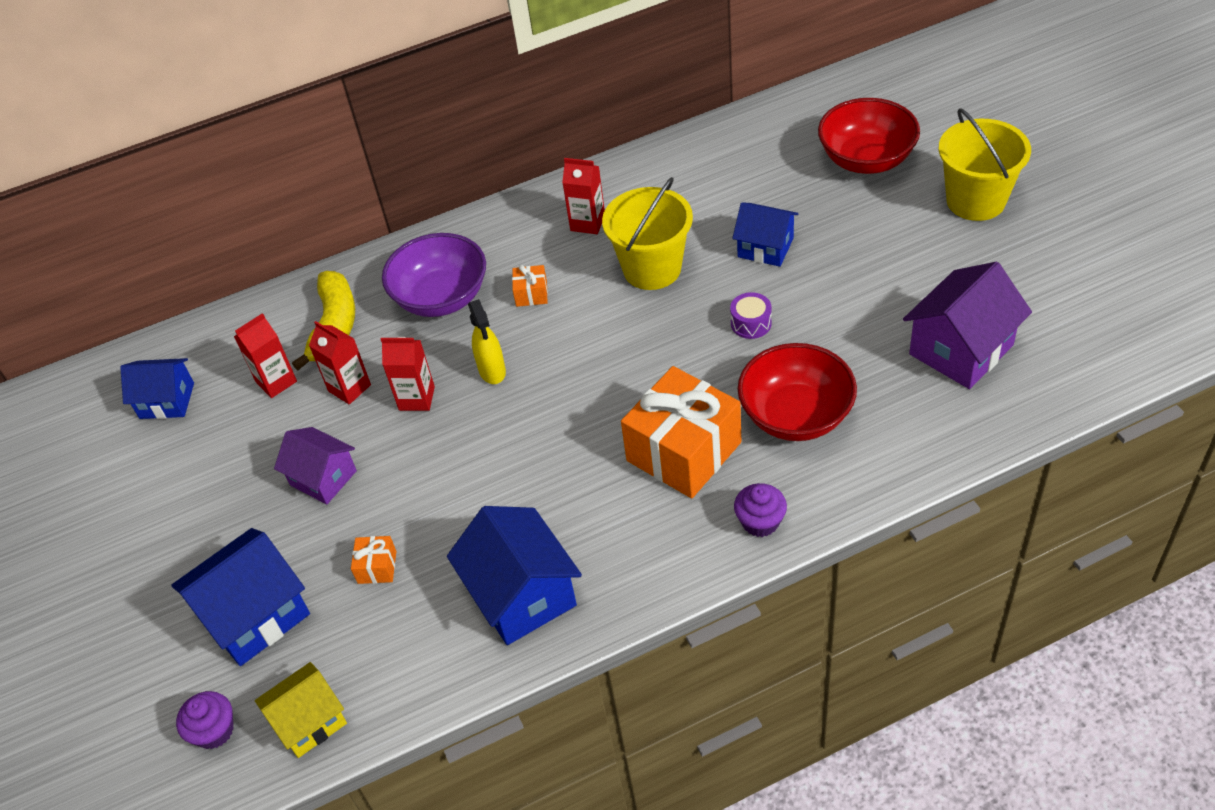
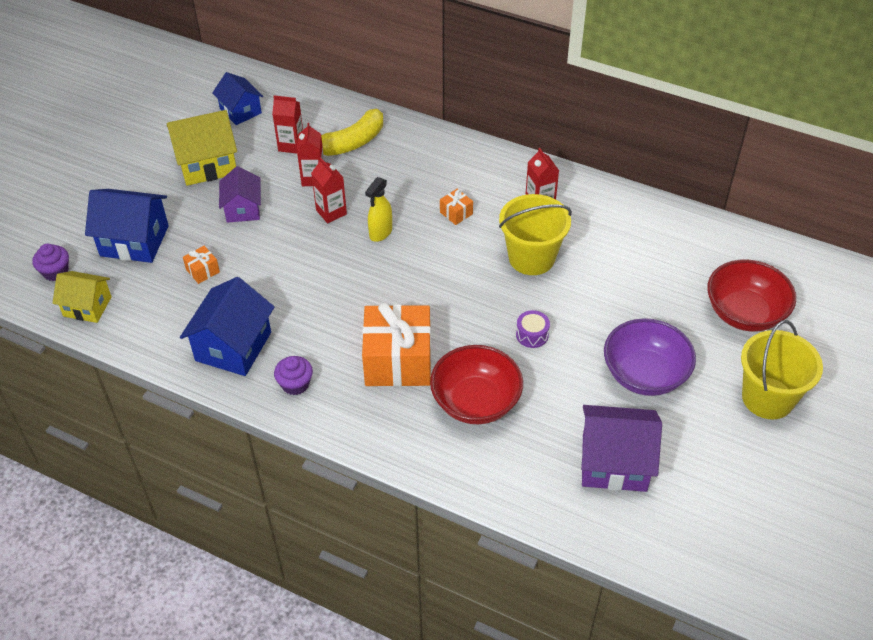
camera: 45 degrees right, 0 degrees up
(213, 476) = (207, 164): none -> yellow house
(441, 297) = (415, 174): purple bowl -> purple bowl (644, 374)
(760, 522) = (375, 431): purple cupcake -> purple cupcake (295, 384)
(765, 247) = (606, 305): blue house -> none

